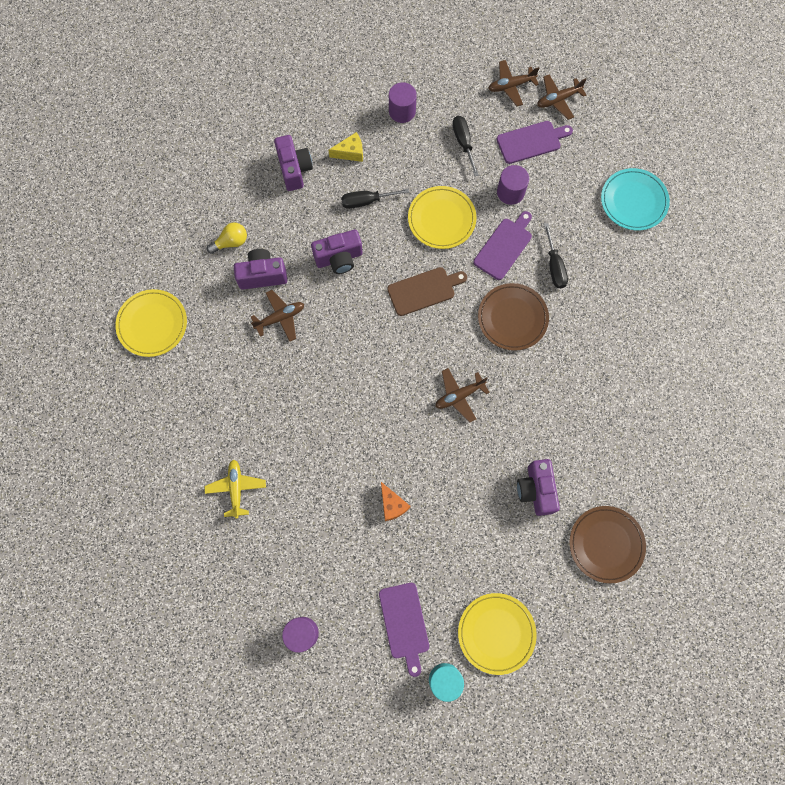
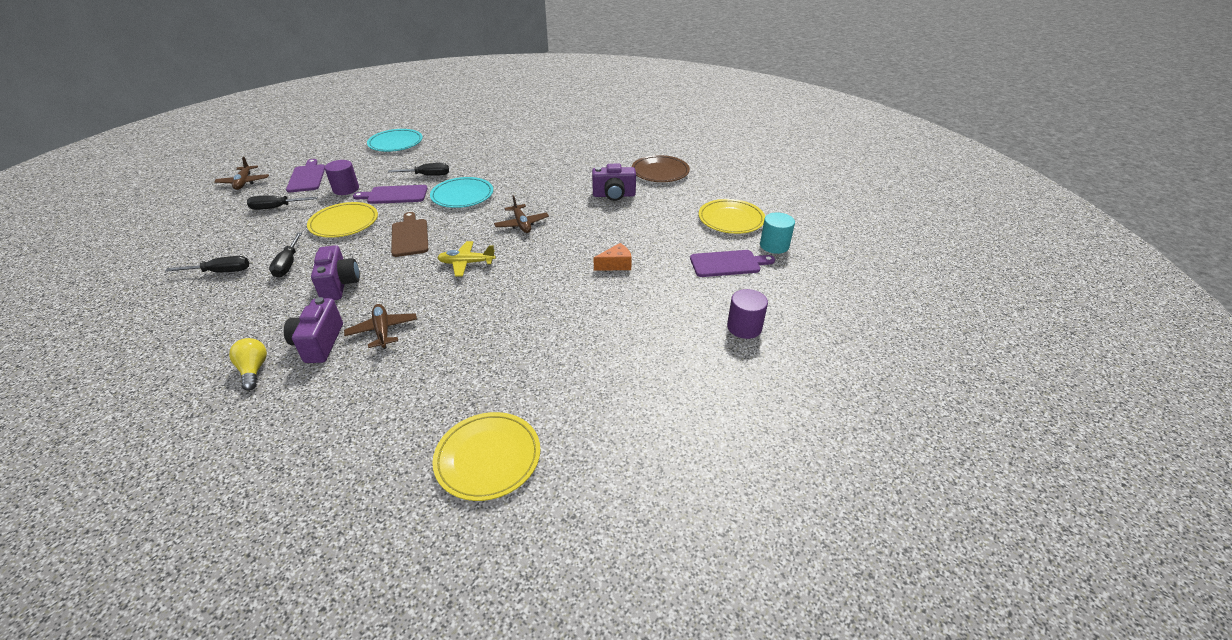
camera: 85 degrees left, 35 degrees down
(152, 324) = (318, 457): yellow plate -> yellow plate (488, 458)
(236, 488) = (579, 374): yellow plane -> yellow plane (466, 263)
(294, 169) = (202, 313): purple camera -> none
(350, 152) = (221, 272): yellow cheese -> black screwdriver
(402, 111) = (207, 238): purple cylinder -> none
(504, 247) = (395, 195): purple cutting board -> purple cutting board turned 45 degrees counterclockwise
(512, 318) = (462, 195): brown plate -> turquoise plate
(558, 100) = (280, 164): brown plane -> none

